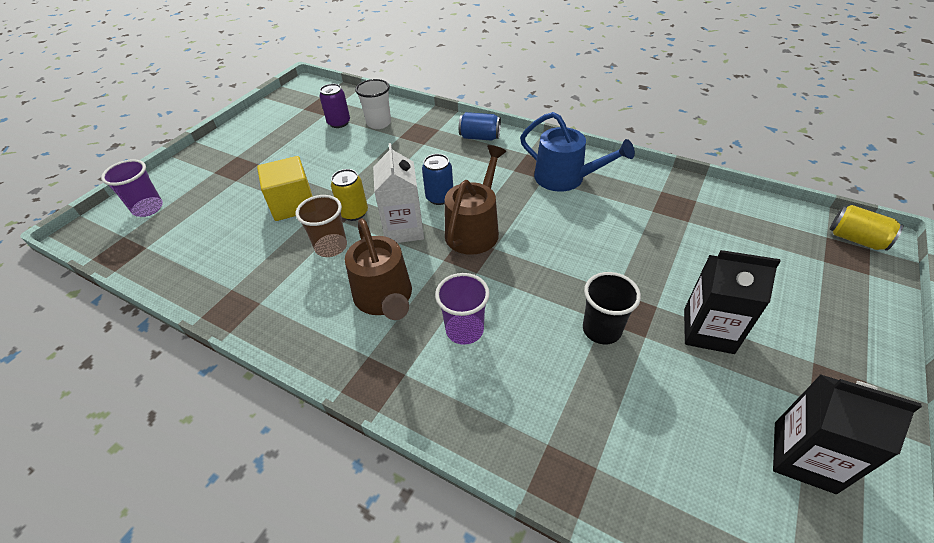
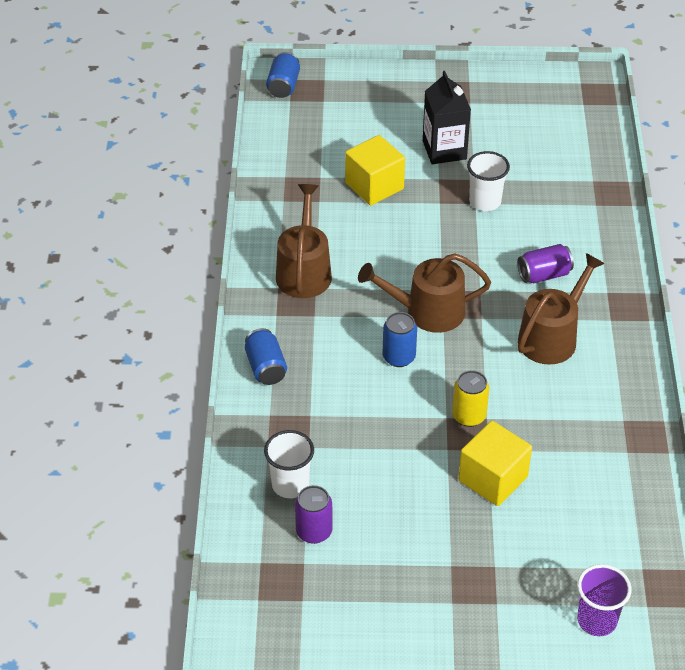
camera: 120 degrees left, 0 degrees up
(331, 247) = (526, 407): brown cup -> none
(404, 229) = (463, 364): white carton -> none
(464, 330) = (544, 275): purple cup -> purple can
(565, 178) = (304, 271): blue watering can -> brown watering can
(601, 330) = (485, 202): black cup -> white cup
(661, 252) = (374, 186): none -> yellow cube
(804, 456) = (515, 103): black carton -> none
(856, 239) = (283, 86): yellow can -> blue can

